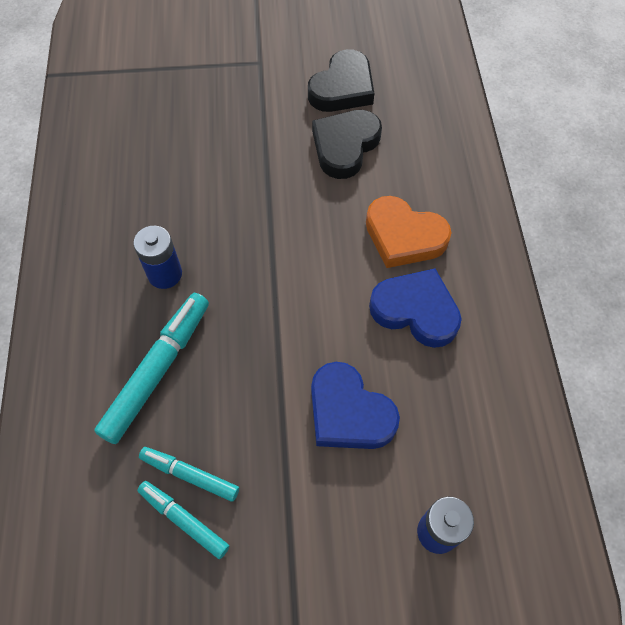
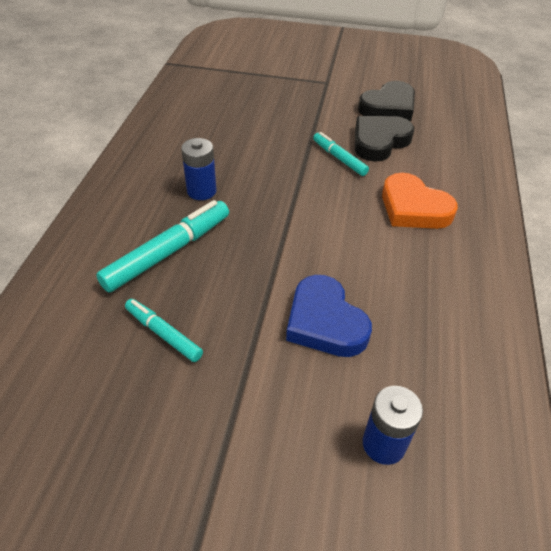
camera: 15 degrees right, 15 degrees down
(184, 520) = (143, 367): turquoise marker -> turquoise marker (339, 158)
(416, 311) = (410, 261): blue heart -> none

